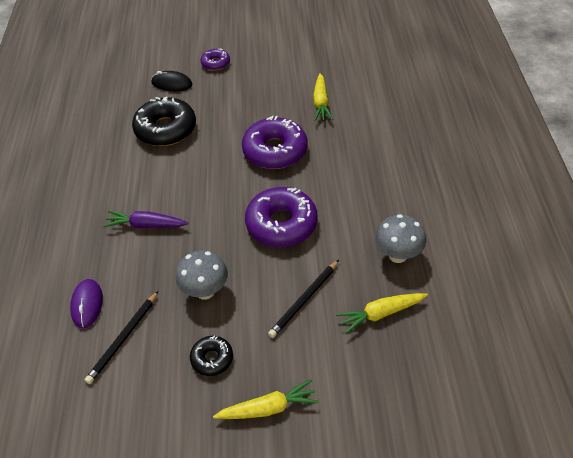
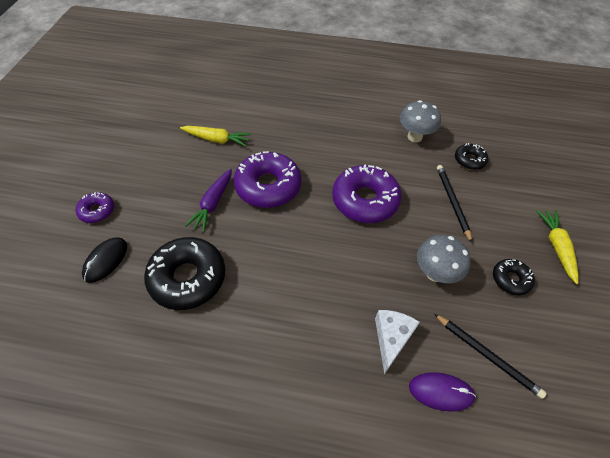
camera: 80 degrees left, 5 degrees up
(131, 265) = (391, 338): none -> white cheese
(146, 225) = (337, 317): purple carrot -> purple carrot (213, 204)
(304, 300) = (452, 202): black pencil -> black pencil turned 150 degrees counterclockwise
(380, 314) = (469, 160): yellow carrot -> black donut

